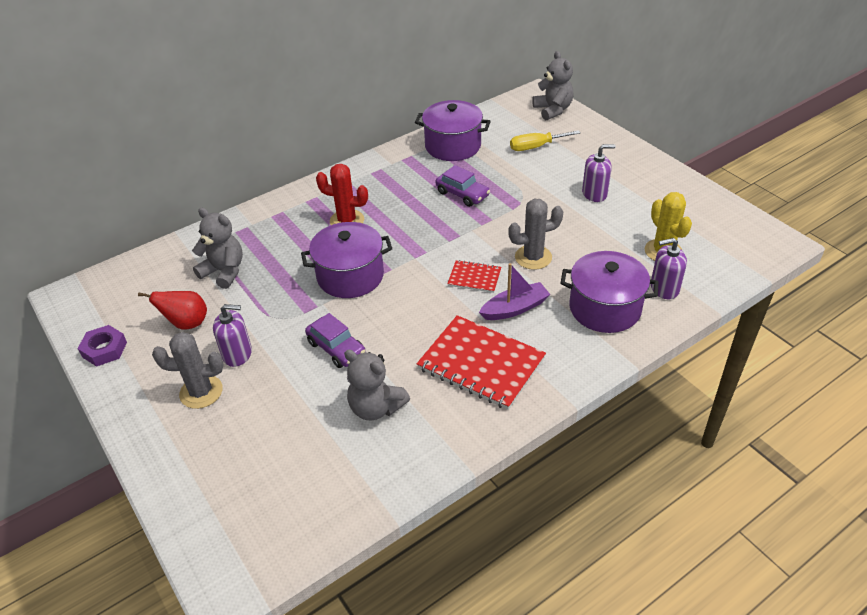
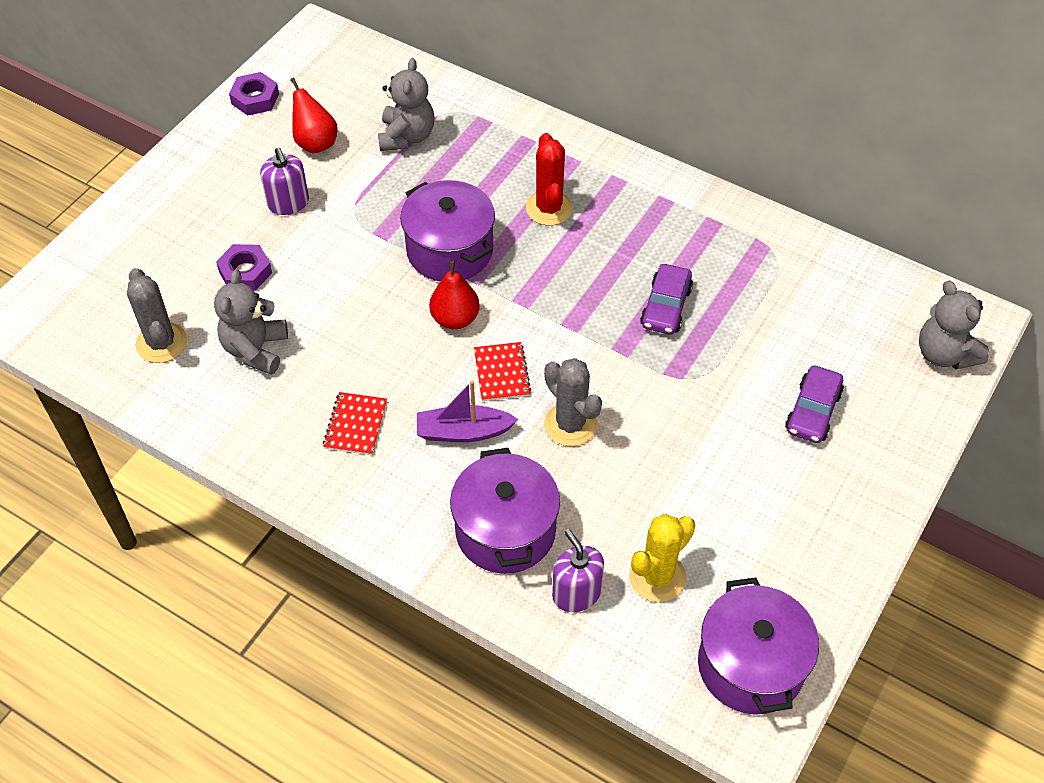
camera: 65 degrees right, 10 degrees up
(201, 392) = (226, 198): grey cactus -> grey cactus (161, 343)
(291, 397) = (245, 272): none -> purple nut
(336, 348) = (328, 283): purple car -> purple car (812, 412)
(414, 288) = (455, 319): none -> red pear
(453, 146) = (772, 261): purple pot -> purple pot (750, 665)
(481, 363) = (355, 425): red notebook -> red notebook, size x0.51
(515, 308) = (463, 432): purple boat -> purple boat turned 135 degrees clockwise
(536, 147) = (828, 359): yellow screwdriver -> none
(553, 110) = (944, 354): grey teddy bear -> grey teddy bear turned 105 degrees clockwise
(594, 193) = (751, 462): purple soap dispenser -> none

